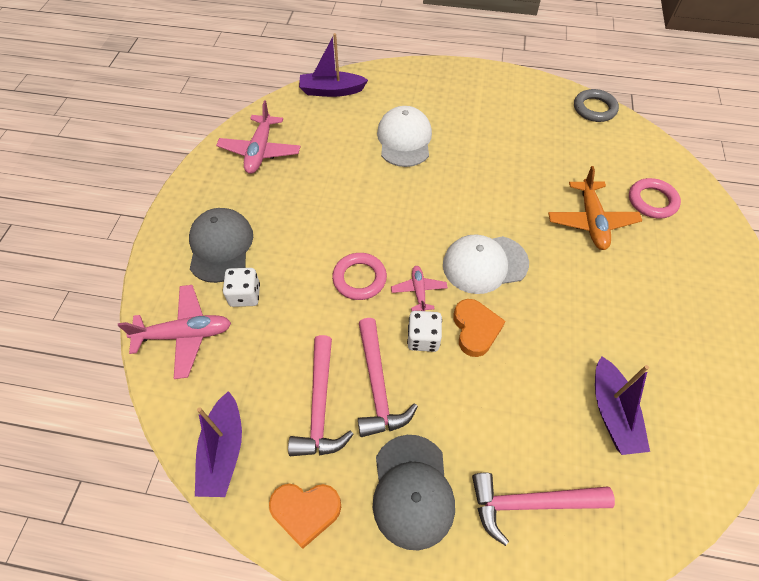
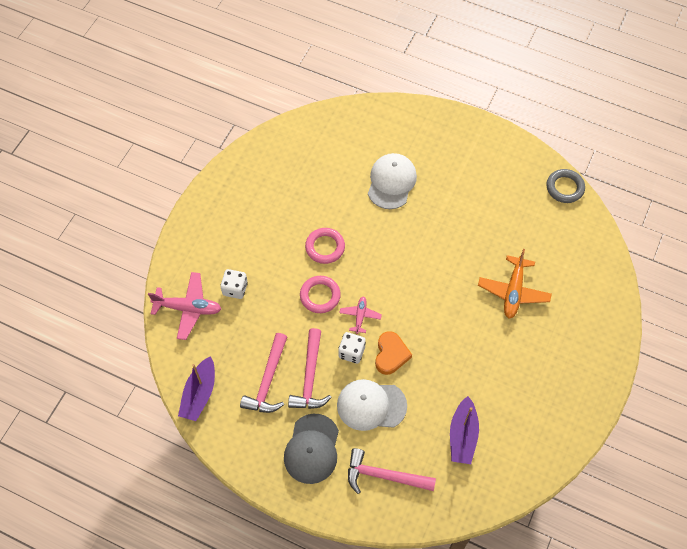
camera: 15 degrees right, 5 degrees up
(220, 246) = (225, 245): grey cap -> none
(260, 151) = (272, 167): pink plane -> none
(305, 511) = (242, 443): orange heart -> none
(331, 91) = (345, 119): purple boat -> none
(484, 264) = (416, 307): white cap -> white cap (371, 405)
(652, 201) = (571, 286): pink ring -> pink ring (325, 247)

